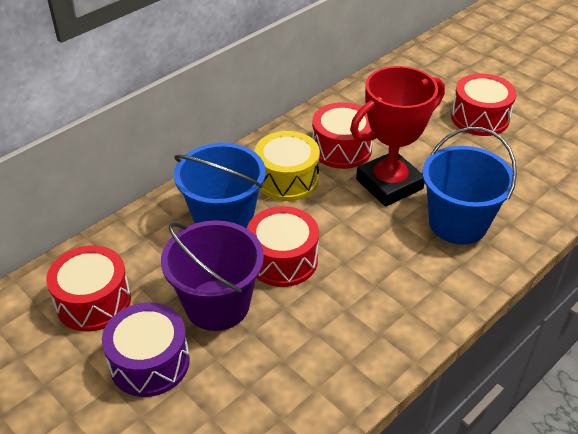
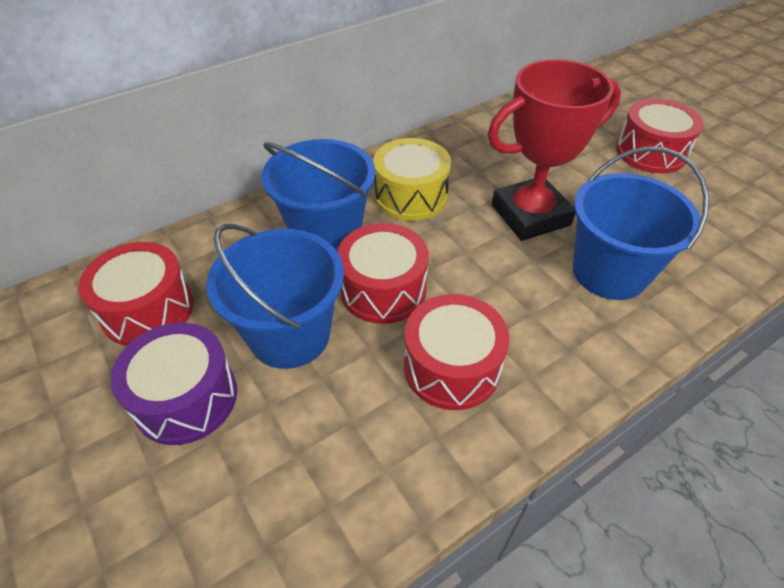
camera: 10 degrees right, 5 degrees up
(217, 305) = (290, 335): purple bucket -> blue bucket
(341, 149) = (481, 169): red drum -> red drum (451, 367)

